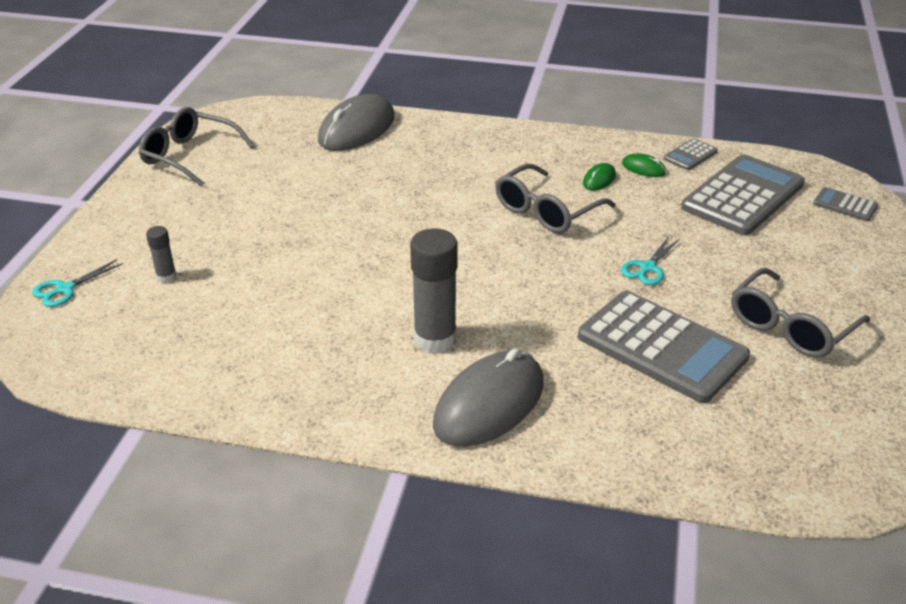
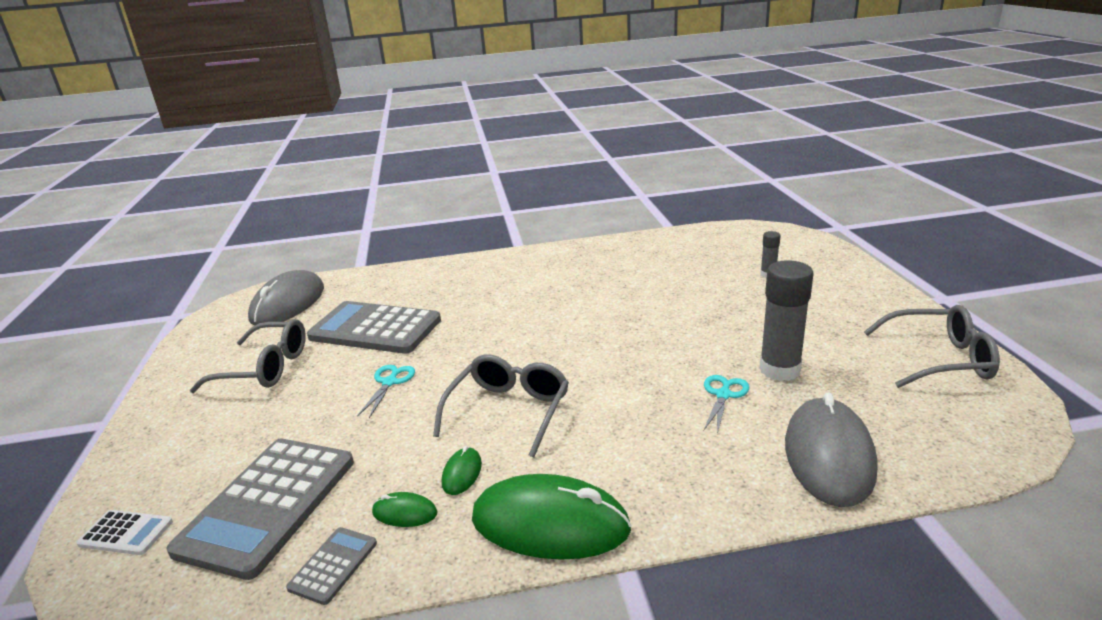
camera: 160 degrees right, 10 degrees down
(65, 289) = (818, 253): turquoise scissors -> turquoise scissors (723, 395)
(435, 339) = (542, 292): grey glue stick -> grey glue stick (779, 370)
(489, 404) = (485, 275): grey mouse -> grey mouse (288, 304)
(552, 142) = (550, 523): none -> green mouse
(790, 327) = (265, 368): grey glasses -> grey glasses turned 75 degrees clockwise
(845, 205) = (126, 533): grey calculator -> white calculator

